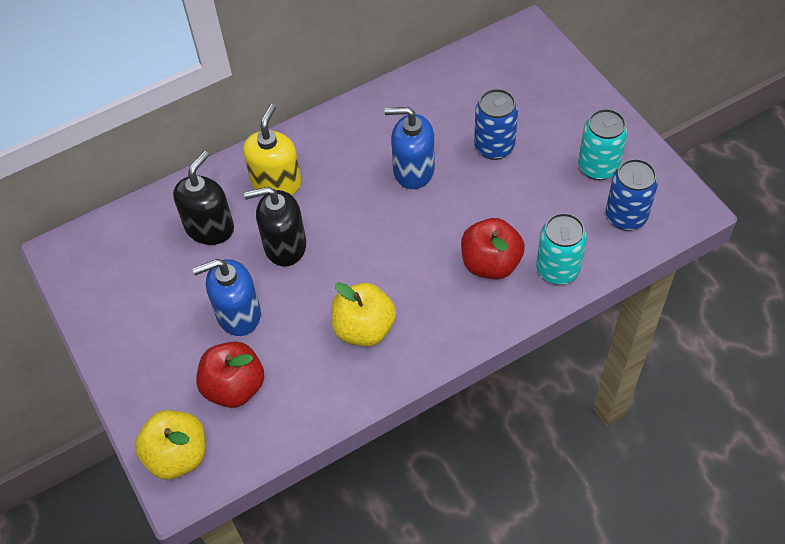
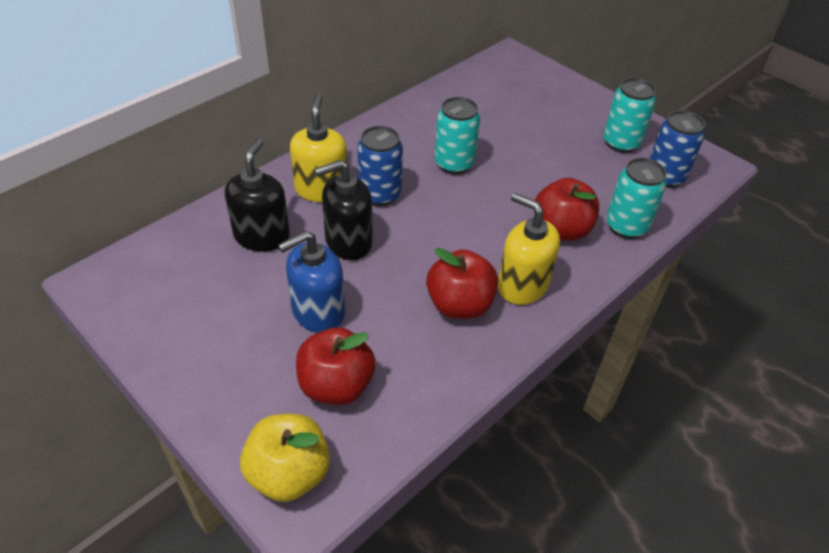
camera: 20 degrees left, 10 degrees down
(364, 328) = (459, 305): yellow apple -> red apple
(413, 170) = (454, 164): blue soap dispenser -> turquoise can
(429, 318) = (522, 285): none -> yellow soap dispenser
(494, 147) = (521, 138): blue can -> blue can (380, 194)

